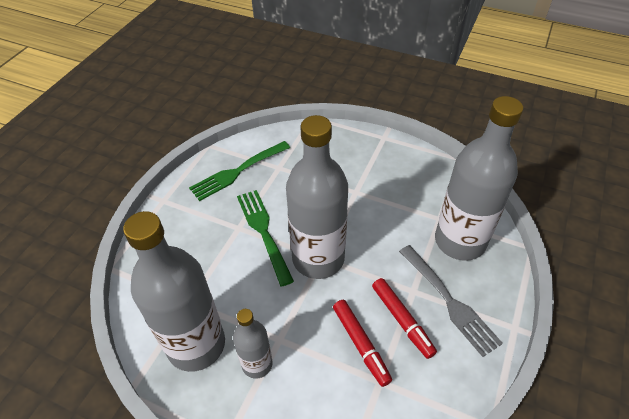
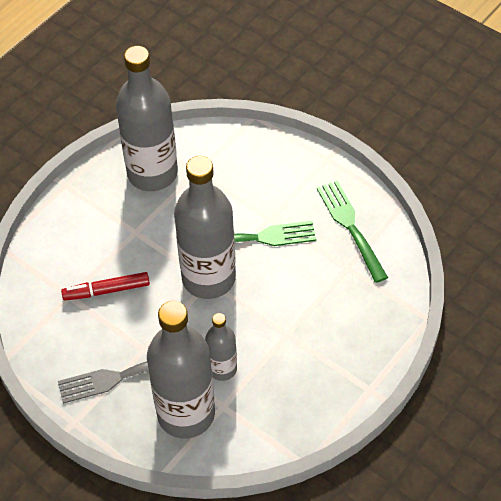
camera: 105 degrees right, 5 degrees up
(257, 364) = (119, 212): grey bottle -> grey bottle (222, 369)
(402, 320) = (117, 329): red marker -> none

